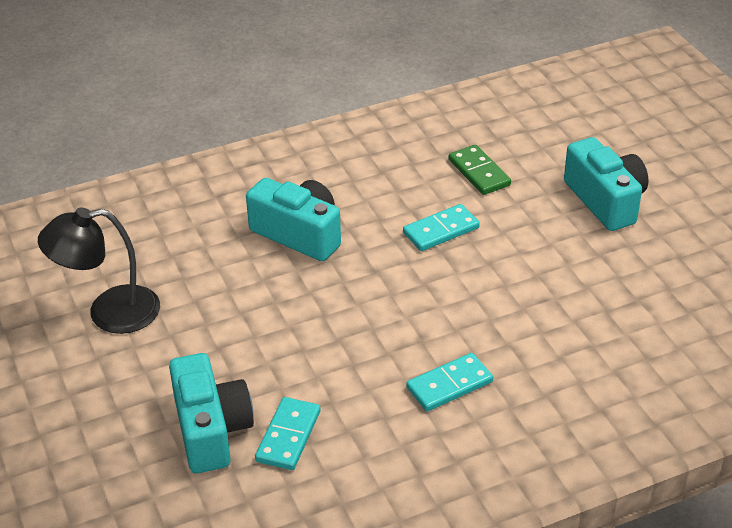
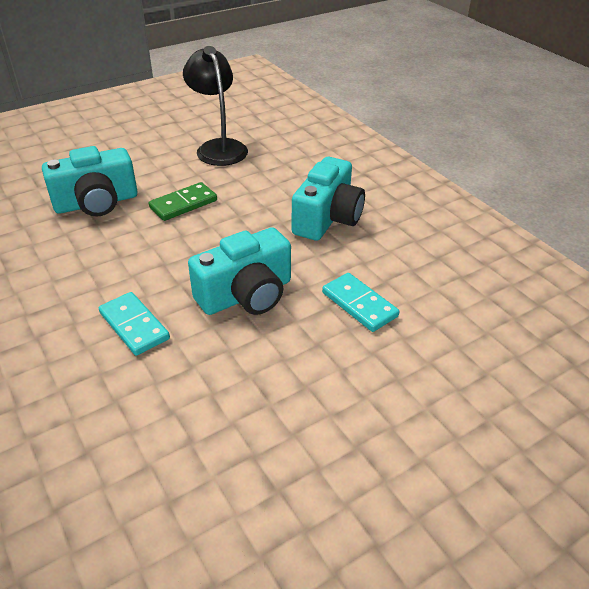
camera: 80 degrees right, 0 degrees up
(288, 436) = (84, 238): turquoise domino -> none
(479, 172) = (469, 327): green domino -> green domino (183, 204)
(605, 200) = (468, 452): turquoise camera -> turquoise camera (246, 295)

